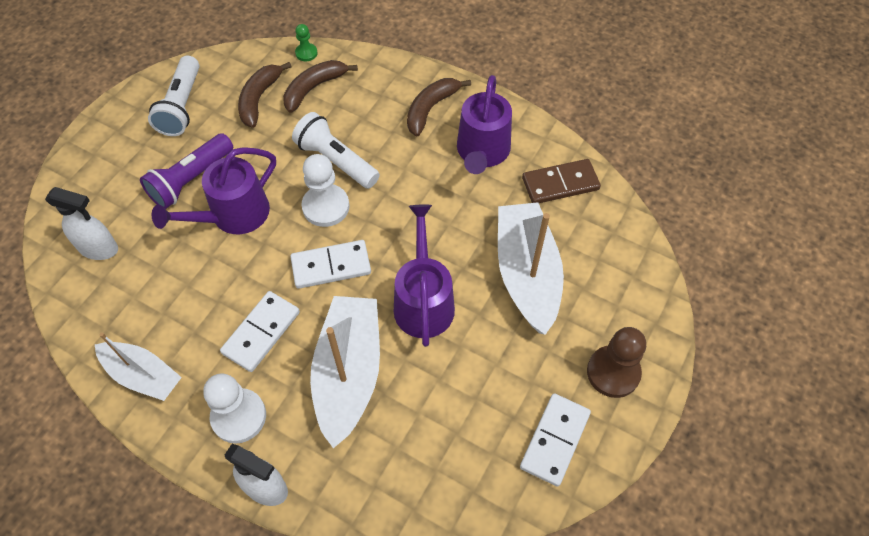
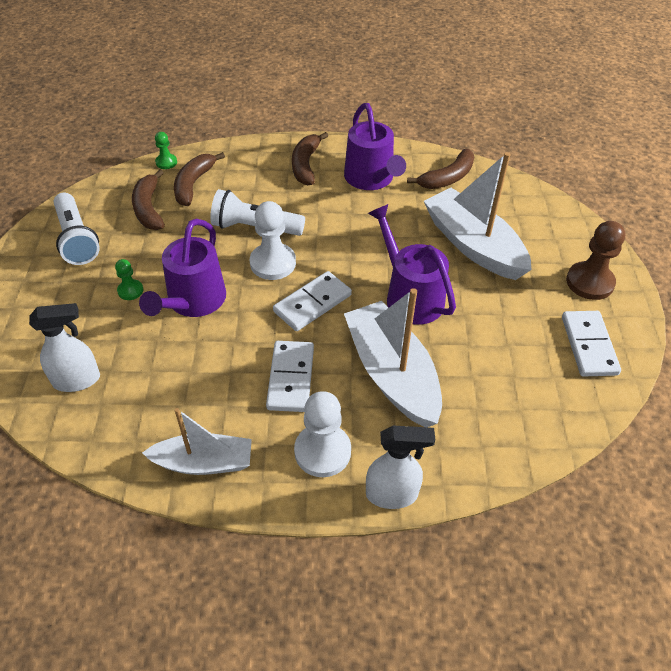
camera: 30 degrees left, 10 degrees down
(191, 180) = (130, 290): purple flashlight -> green pawn
(560, 183) = (447, 178): brown domino -> brown banana

